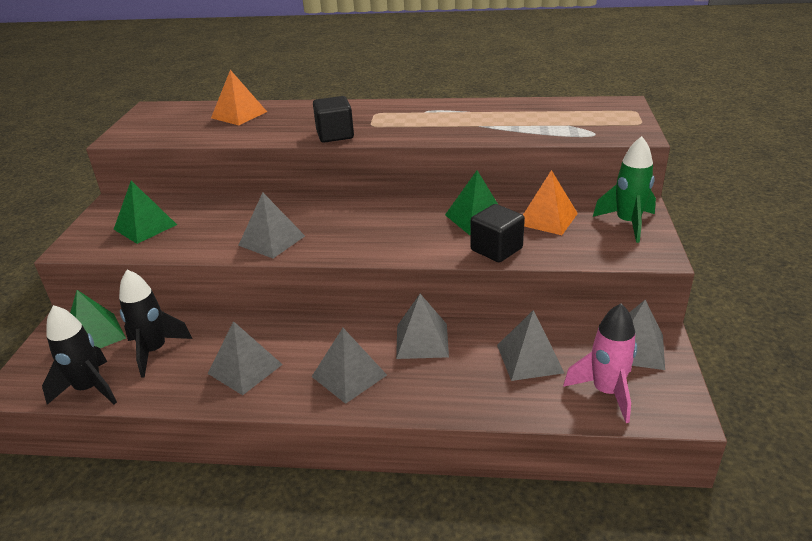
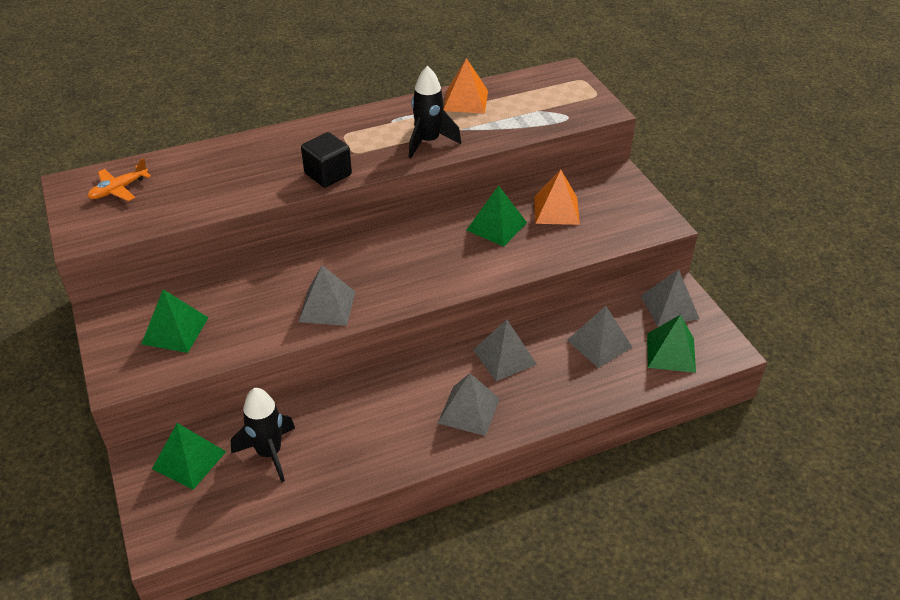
camera: 30 degrees left, 10 degrees up
(89, 389) = (241, 512): black rocket -> black rocket (428, 142)
(176, 116) = (118, 189): none -> orange plane
(239, 115) = (193, 170): orange pyramid -> orange pyramid (465, 100)
(245, 368) = (372, 438): grey pyramid -> none
(496, 249) = (537, 255): black cube -> none
(606, 392) = (671, 352): pink rocket -> green pyramid
(627, 223) = (622, 197): green rocket -> none

